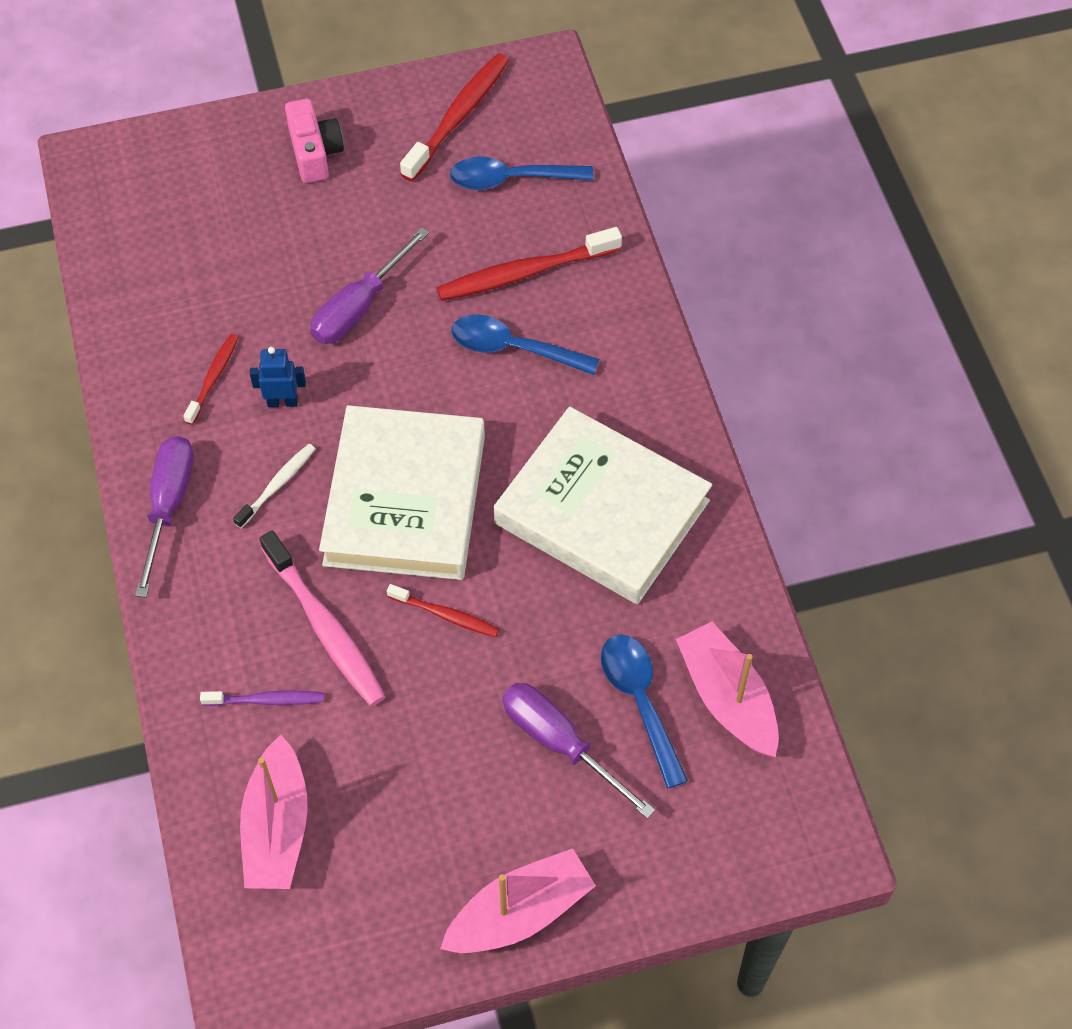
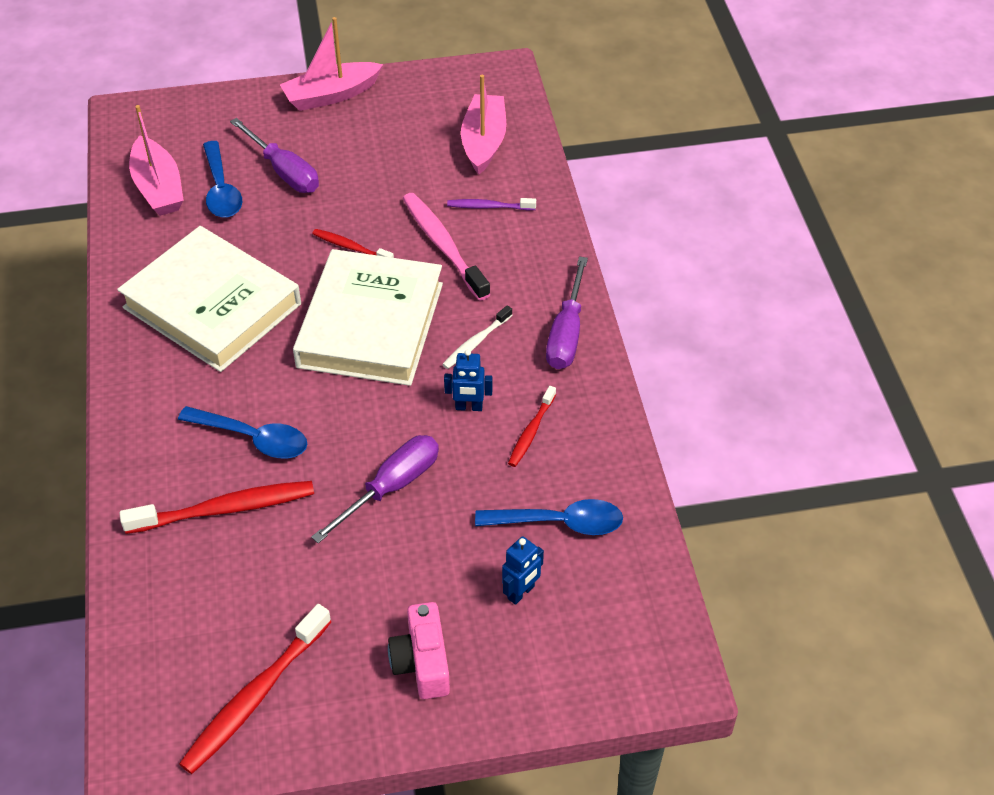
camera: 175 degrees left, 10 degrees down
(225, 216) = (521, 593): none -> blue robot
(510, 179) = (214, 612): blue spoon -> blue spoon (559, 523)

